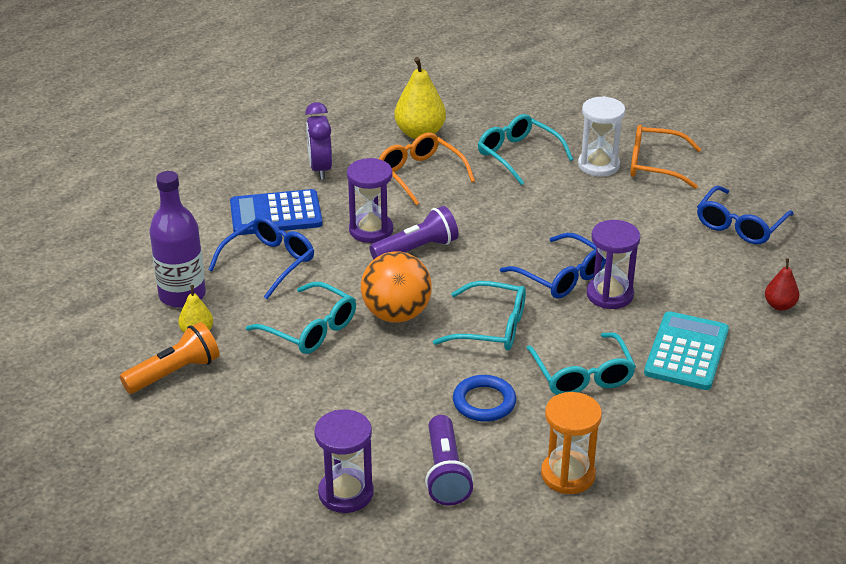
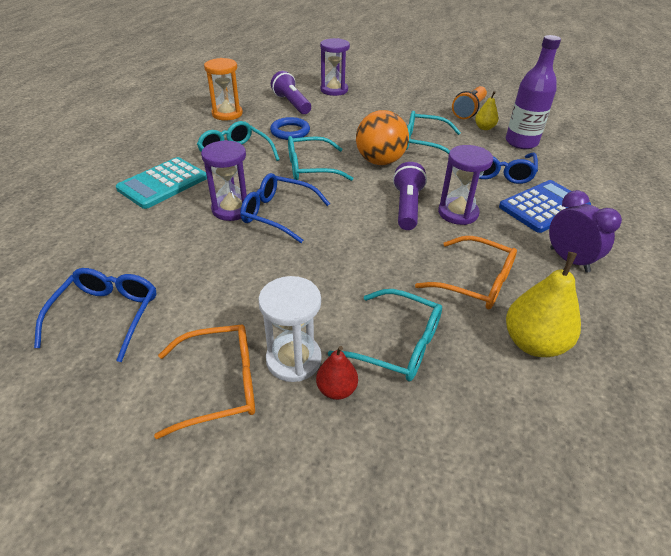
camera: 155 degrees right, 5 degrees up
(417, 249) = (407, 207): purple flashlight -> purple flashlight turned 150 degrees clockwise
(686, 352) = (163, 183): turquoise calculator -> turquoise calculator turned 45 degrees clockwise
(779, 305) = (79, 235): red pear -> red pear (336, 389)

